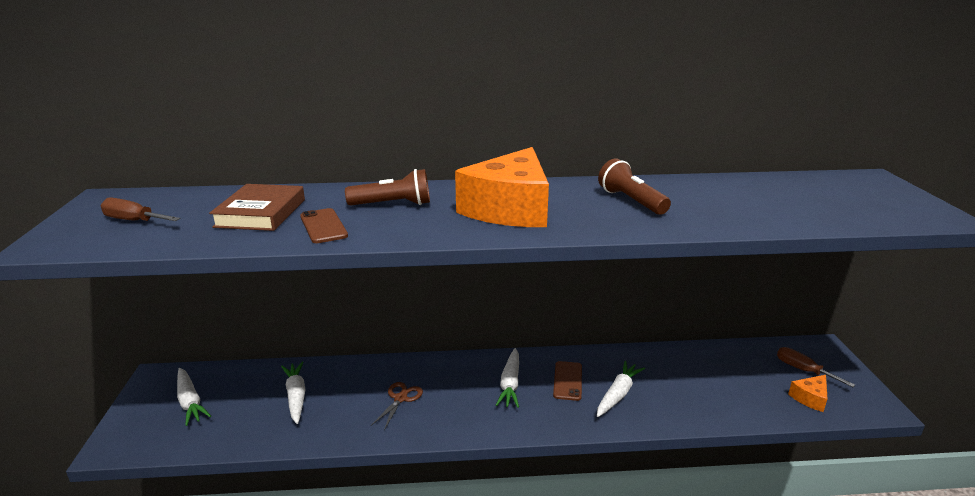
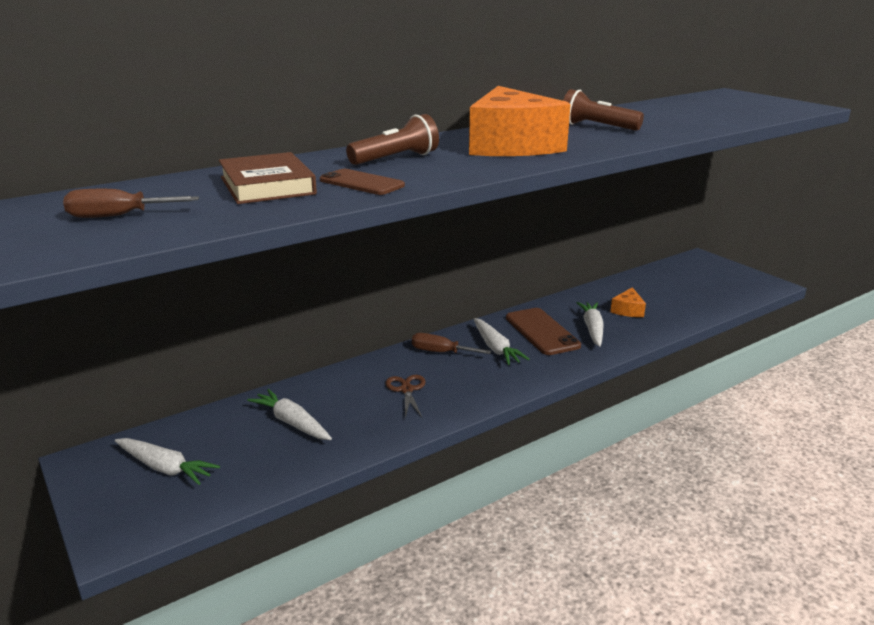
camera: 30 degrees left, 0 degrees up
(568, 381) = (542, 332): brown phone -> brown phone, size x1.51
(803, 370) = (703, 275): brown screwdriver -> brown screwdriver (441, 352)
(810, 398) = (725, 292): orange cheese -> orange cheese (628, 310)

